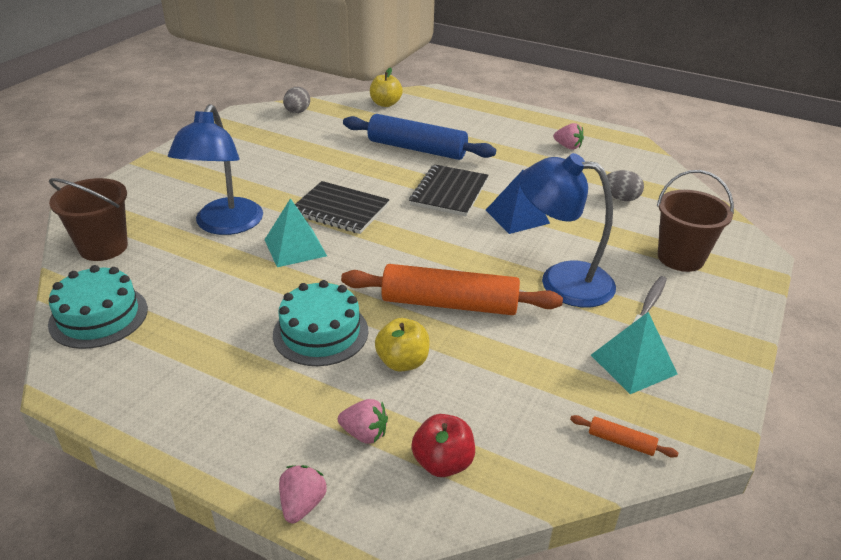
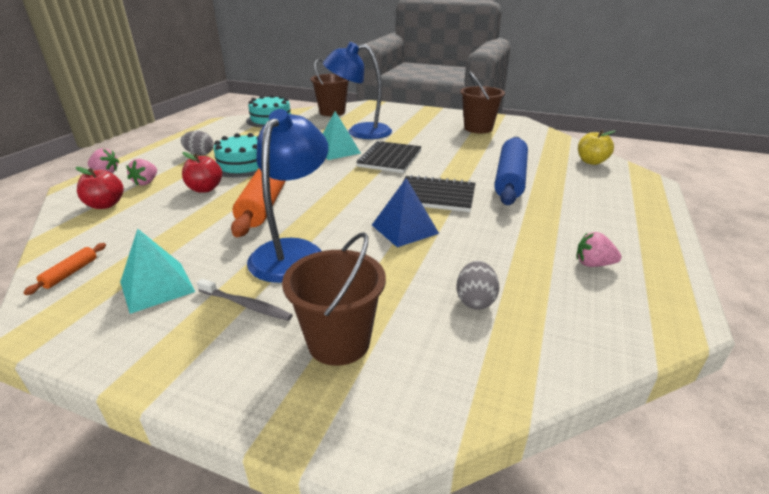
camera: 85 degrees right, 5 degrees down
(259, 140) = (478, 128): none -> brown bucket
(297, 112) = (536, 134): grey egg -> grey egg (200, 154)
(402, 362) = (205, 189): yellow apple -> red apple
(568, 147) = (593, 264): pink strawberry -> pink strawberry turned 75 degrees clockwise

